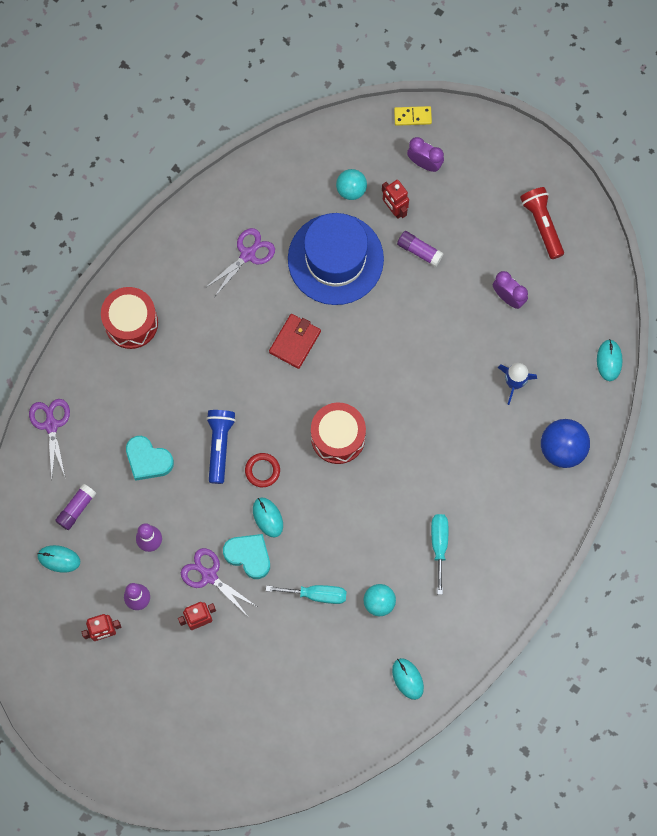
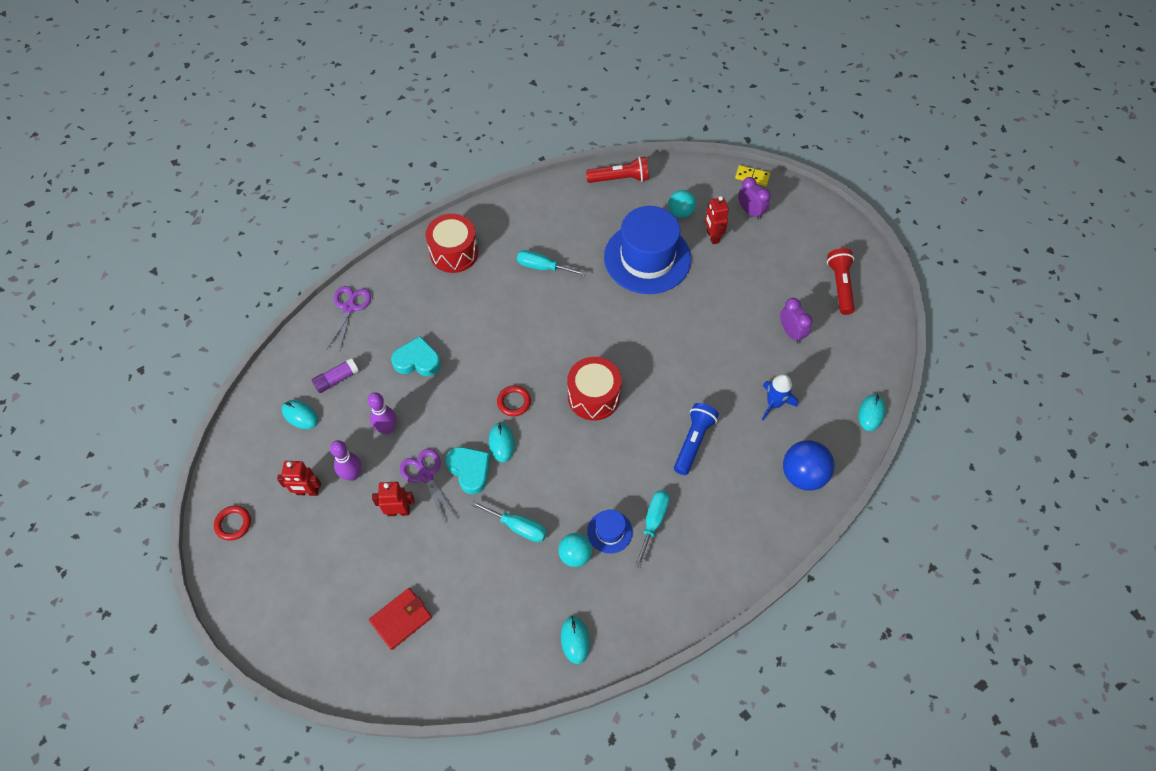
camera: 20 degrees right, 15 degrees down
(50, 687) = (233, 524): none -> red ring
(148, 460) = (417, 361): turquoise heart -> turquoise heart turned 135 degrees clockwise
(220, 445) = (485, 369): blue flashlight -> blue flashlight (693, 442)
(231, 308) = (543, 267): none -> turquoise screwdriver
(248, 254) = (574, 233): purple scissors -> none
(271, 168) = (620, 179): none -> red flashlight
(295, 342) = (586, 309): red wallet -> red wallet (401, 619)
(402, 568) = (609, 531): none -> blue hat
(419, 251) = (723, 273): purple glue stick -> none

